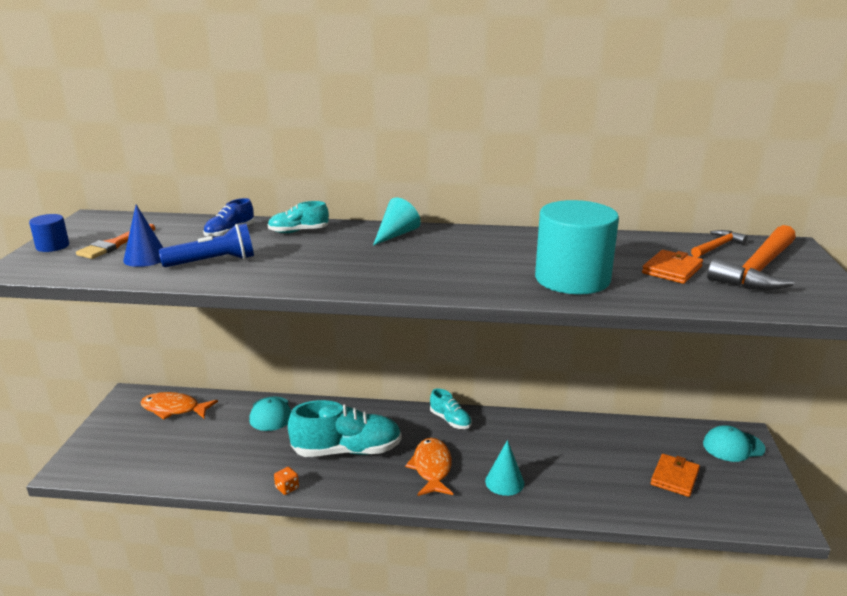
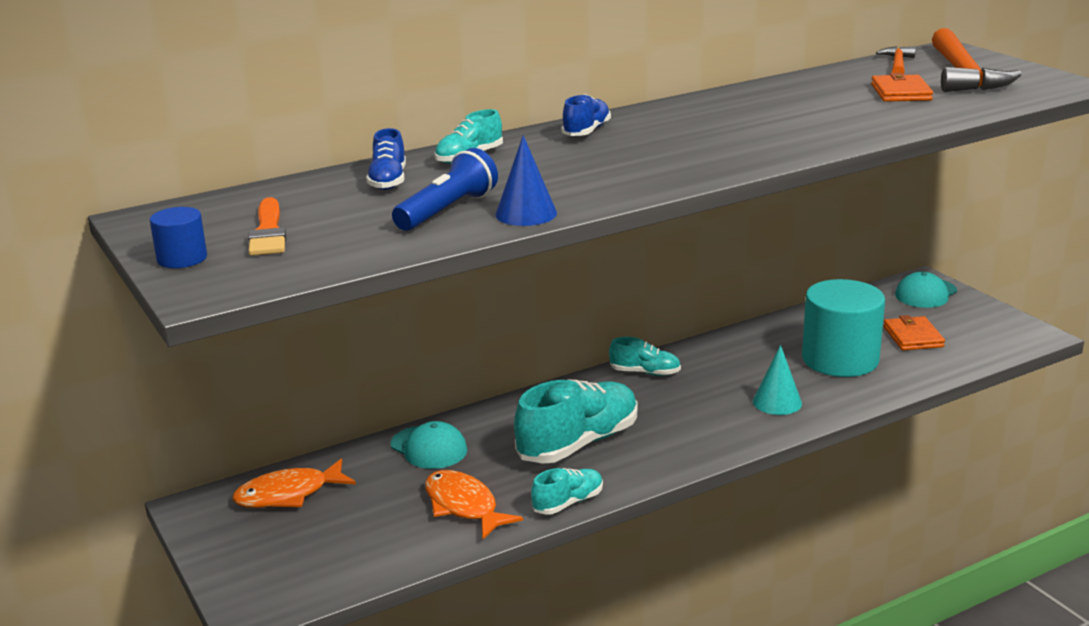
camera: 35 degrees left, 0 degrees up
(145, 258) = (351, 232): blue cone -> blue cone (526, 214)
(287, 488) = (568, 503): orange dice -> turquoise shoe
(396, 234) = (586, 131): turquoise cone -> blue shoe
(431, 468) = (691, 420): orange fish -> orange fish (463, 506)
(572, 279) = (838, 122): turquoise cylinder -> turquoise cylinder (840, 359)

